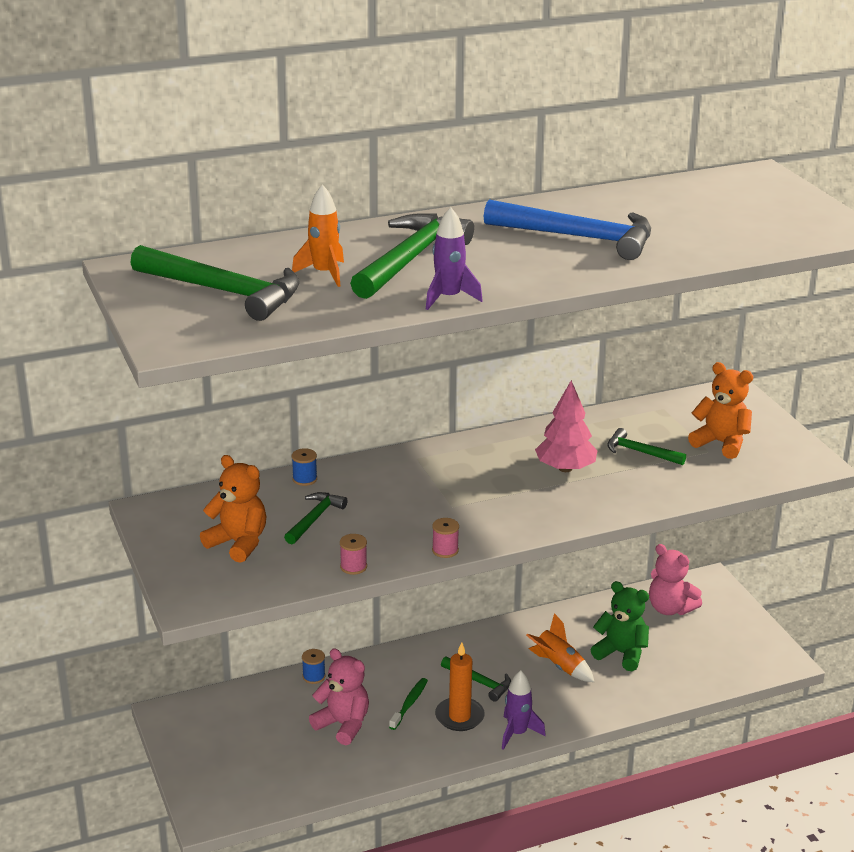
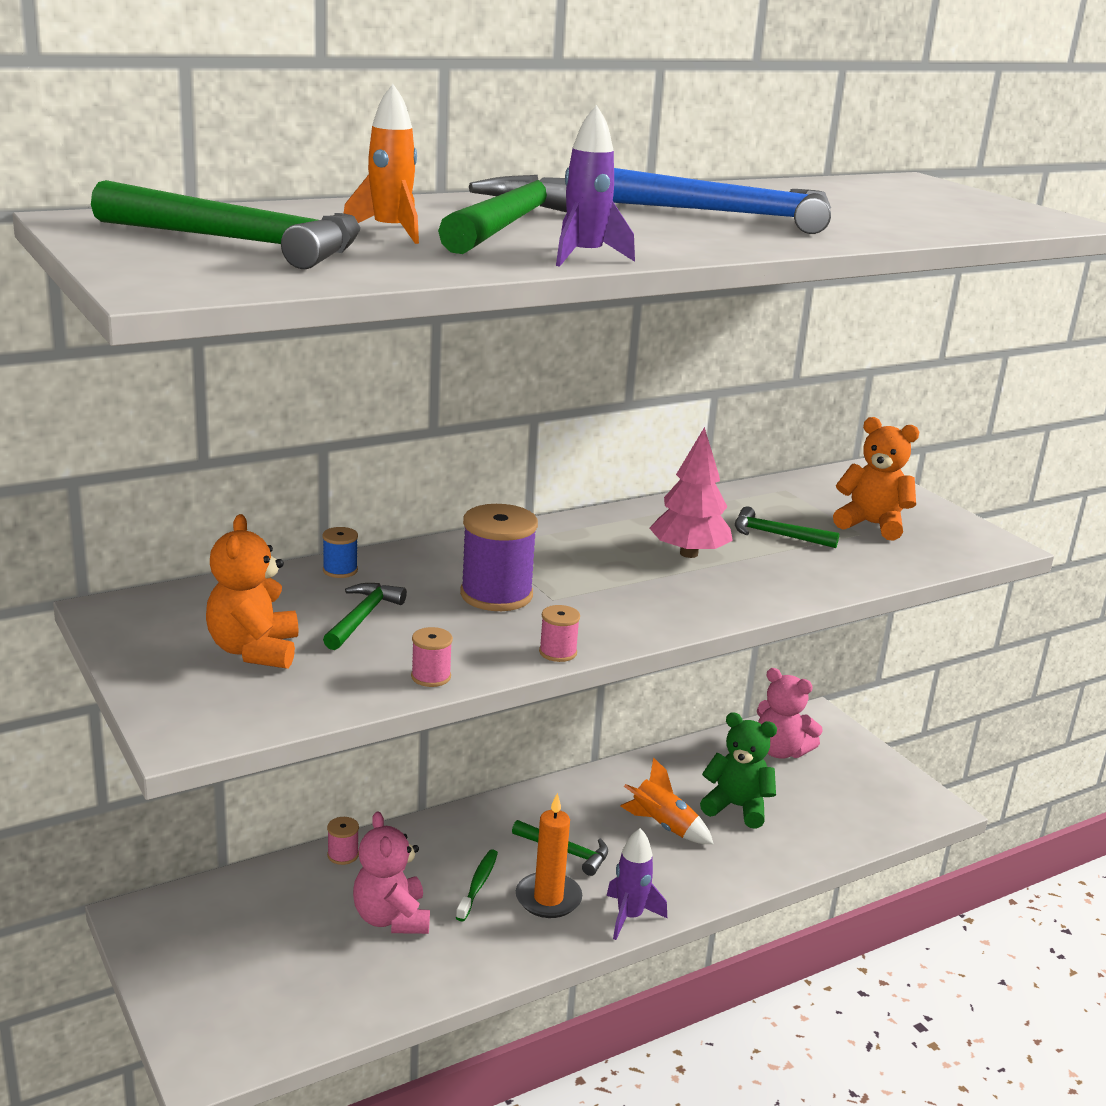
camera: 10 degrees left, 5 degrees down
(238, 543) = (254, 651): orange teddy bear -> orange teddy bear turned 120 degrees counterclockwise
(314, 676) = (343, 855): blue spool -> pink spool
(343, 725) = (391, 918): pink teddy bear -> pink teddy bear turned 135 degrees counterclockwise
(412, 502) = (496, 595): none -> purple spool

